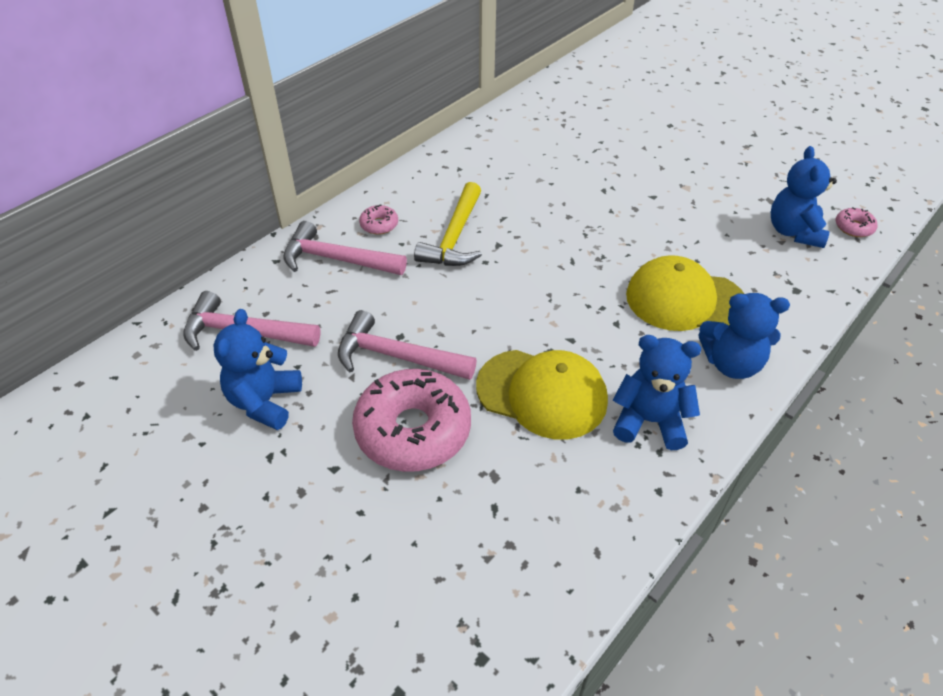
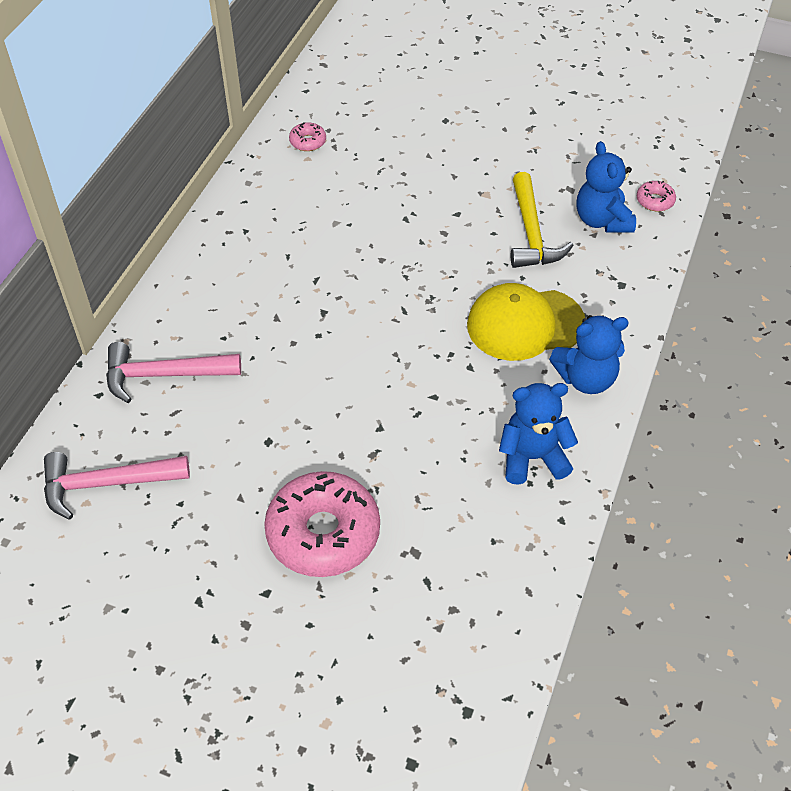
camera: 20 degrees left, 5 degrees up
(264, 402) = (166, 549): blue teddy bear -> none
(379, 225) = (190, 322): pink donut -> pink donut (308, 142)
(396, 356) = (274, 464): pink hammer -> none
(455, 237) = (276, 315): yellow hammer -> yellow hammer (531, 233)
(542, 393) = (427, 460): yellow cap -> none

